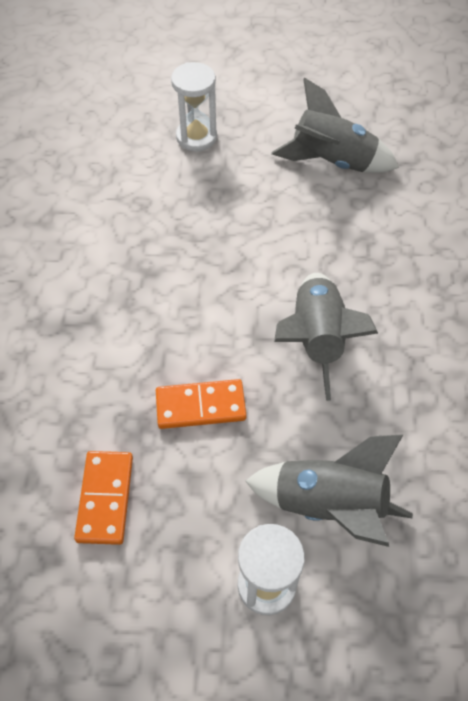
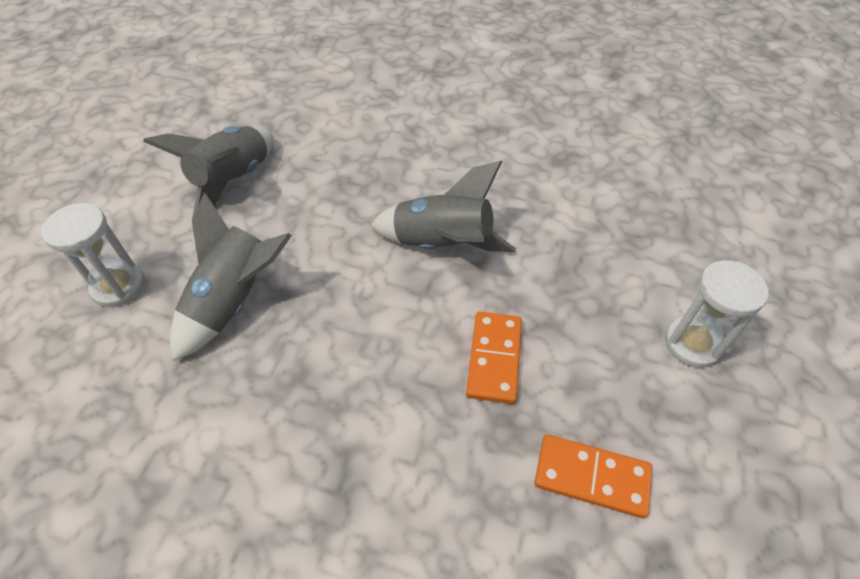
camera: 75 degrees left, 5 degrees down
(328, 505) = (617, 279): grey rocket -> grey rocket (235, 301)

